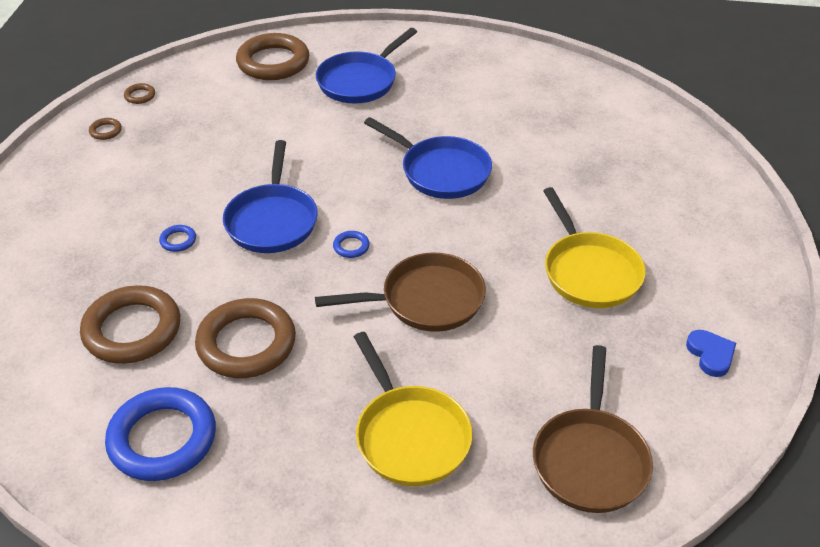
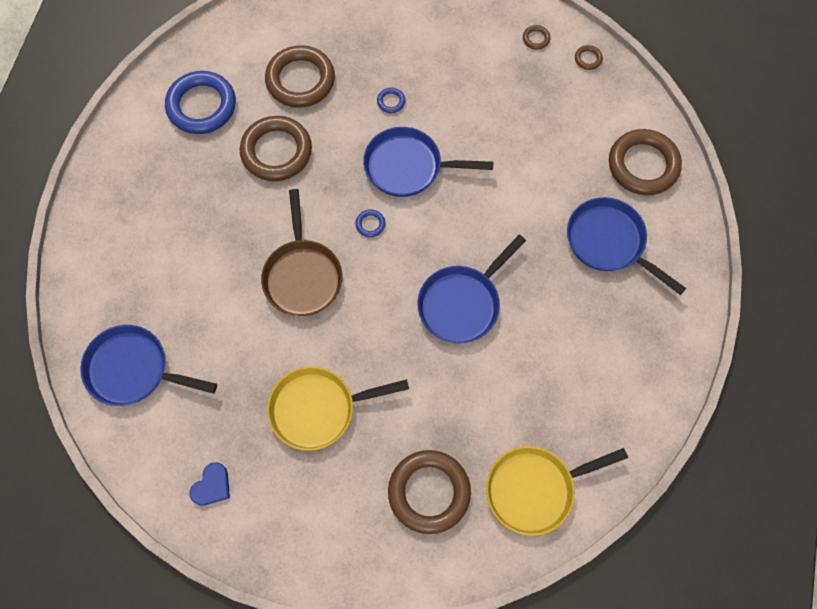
camera: 95 degrees right, 25 degrees up
(409, 435) = (176, 253): yellow pan -> yellow pan (535, 489)
(590, 459) = (133, 370): brown pan -> blue pan
(649, 184) = (429, 492): none -> brown ring
(711, 355) = (212, 486): blue heart -> blue heart turned 45 degrees counterclockwise

